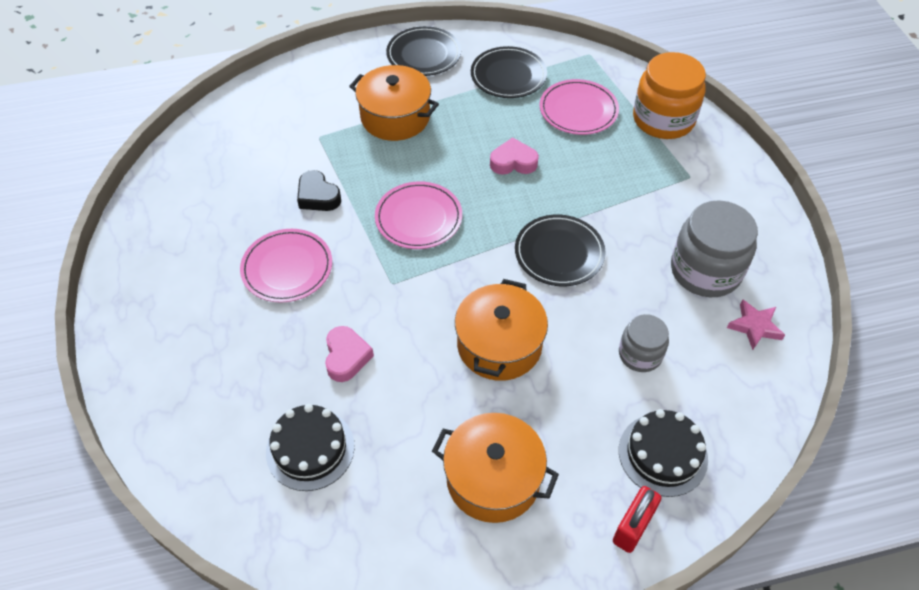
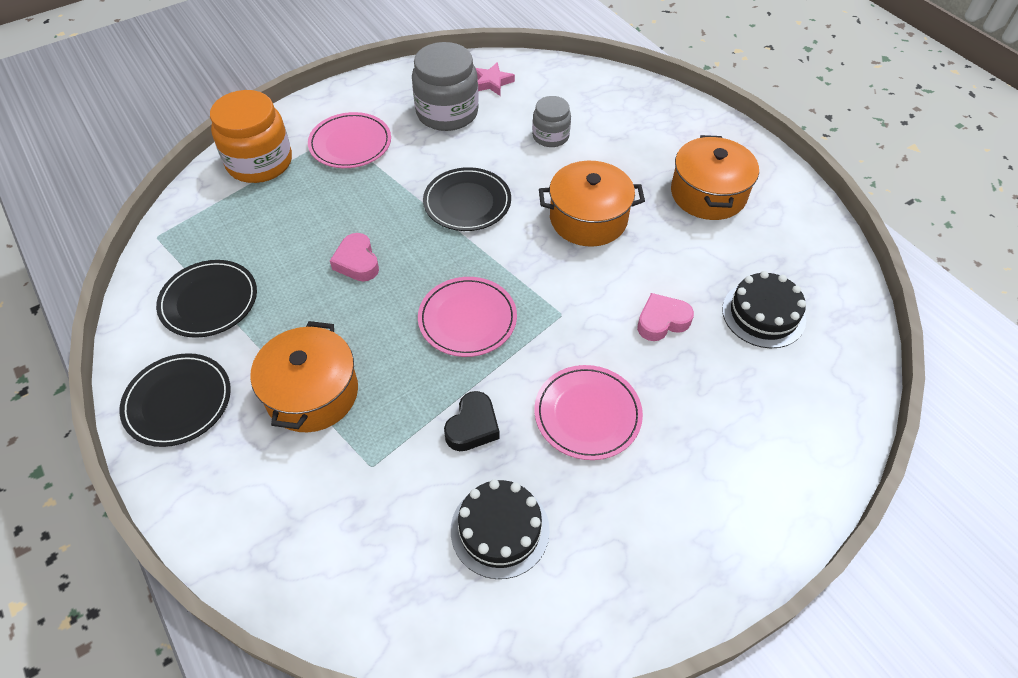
camera: 110 degrees left, 0 degrees up
(578, 110) = (259, 227): pink plate -> pink plate (350, 143)
(633, 527) = (693, 118): red padlock -> none
(663, 454) = (629, 113): black cake -> black cake (500, 529)

